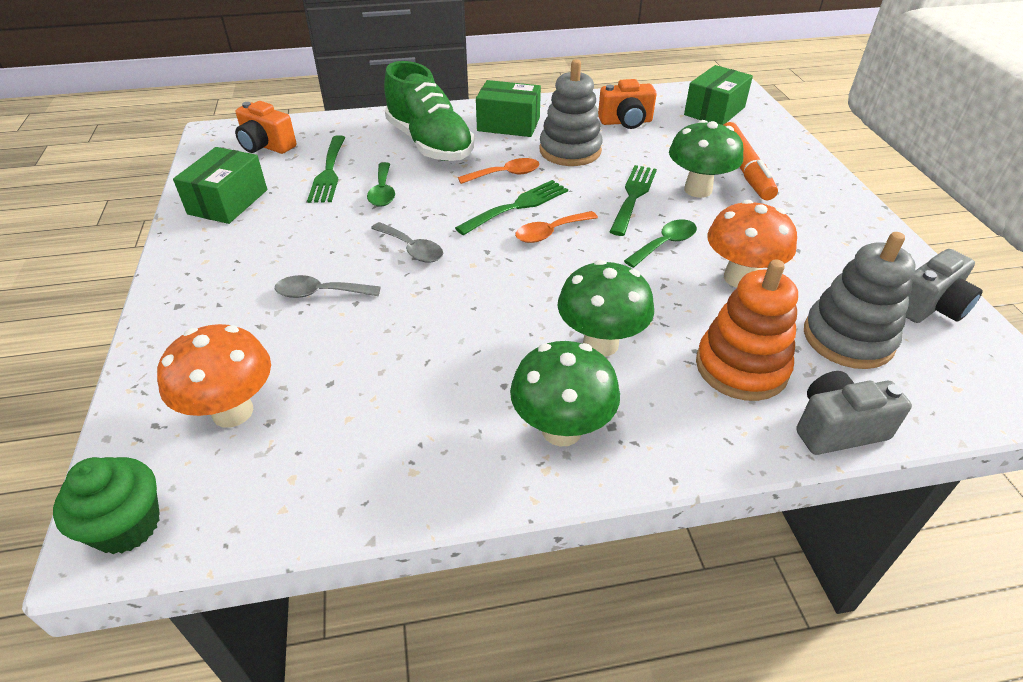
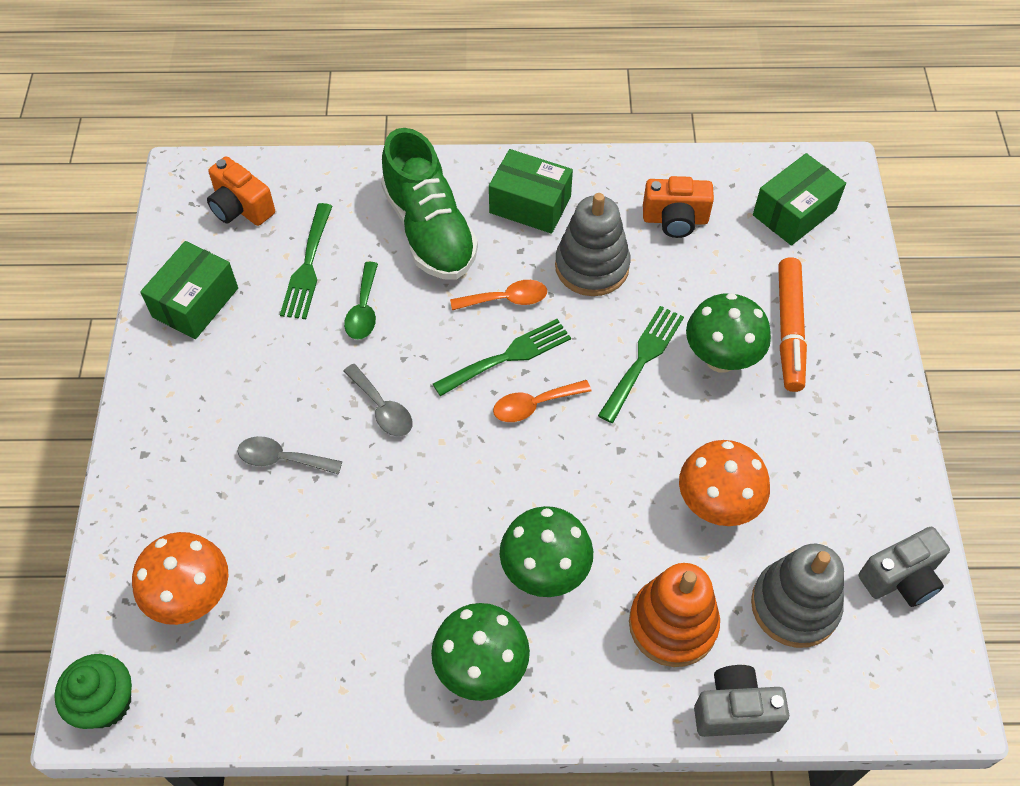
camera: 10 degrees right, 15 degrees up
(665, 244) = (654, 442): green spoon -> none

